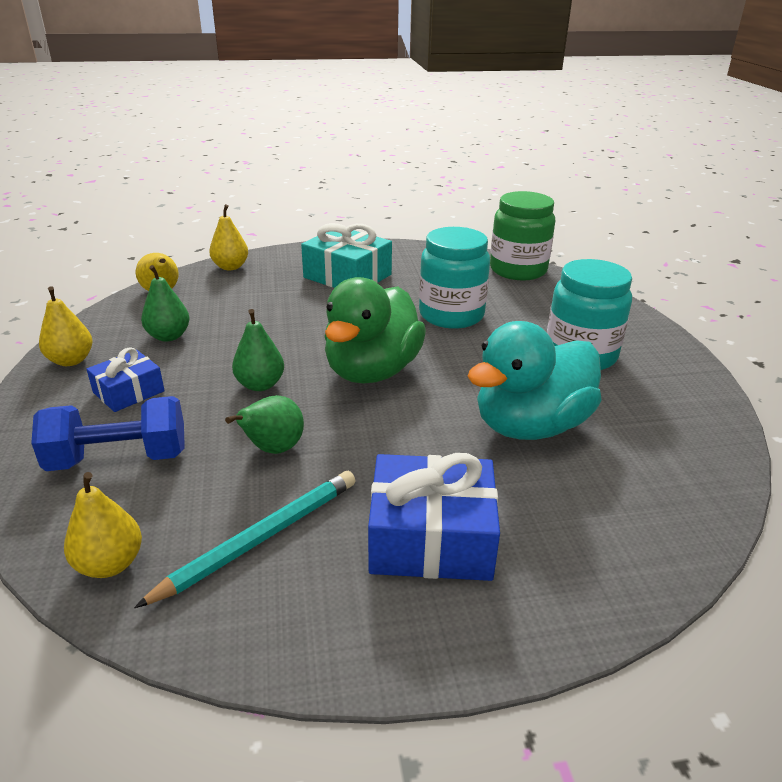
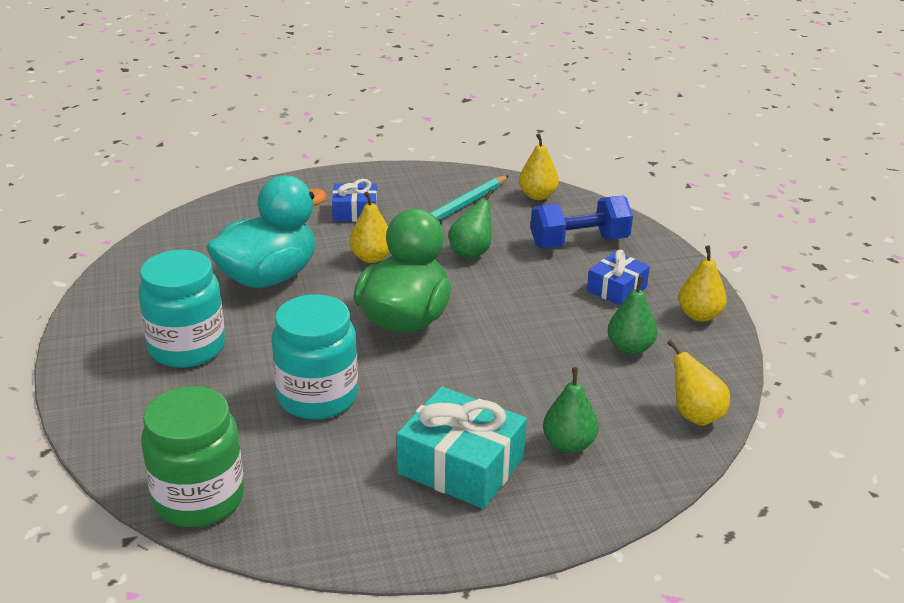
camera: 175 degrees right, 0 degrees up
(230, 267) = (641, 476): yellow pear -> yellow pear (371, 258)
(260, 385) = (506, 300): green pear -> green pear (569, 444)
(431, 538) = (355, 212): blue gift -> blue gift, size x0.59

